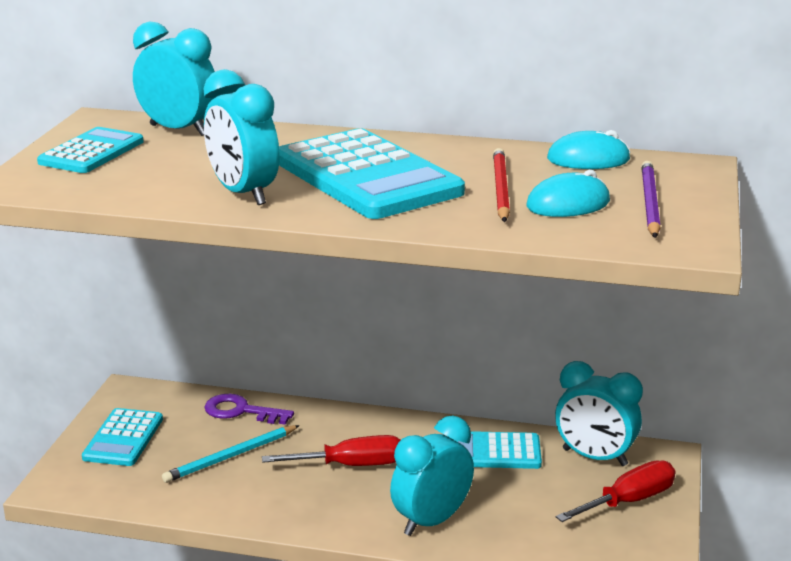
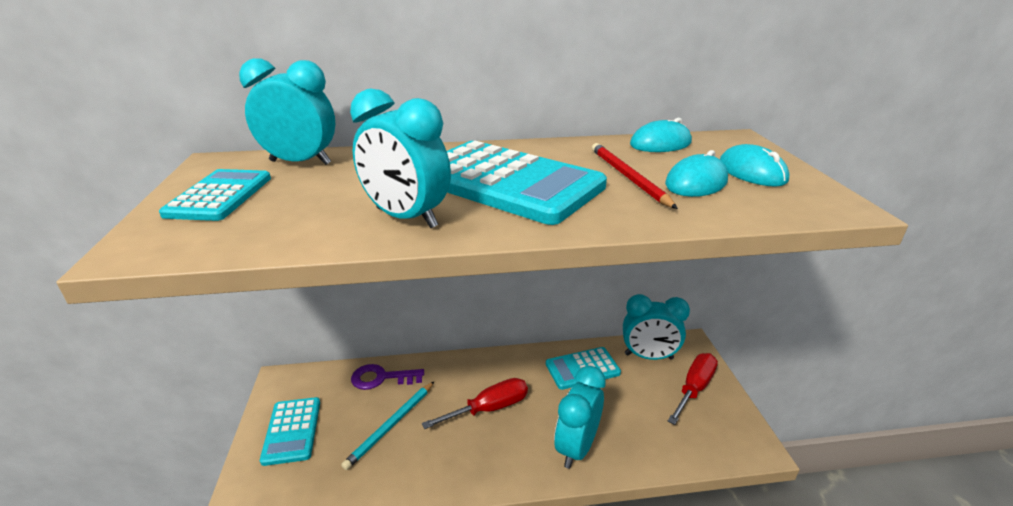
camera: 20 degrees left, 5 degrees up
(649, 203) = (752, 172): purple pencil -> turquoise mouse

